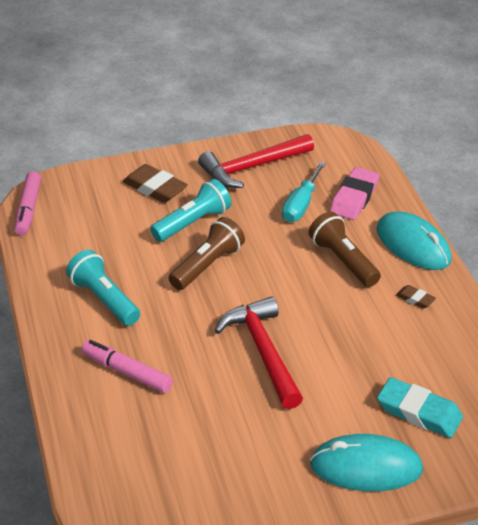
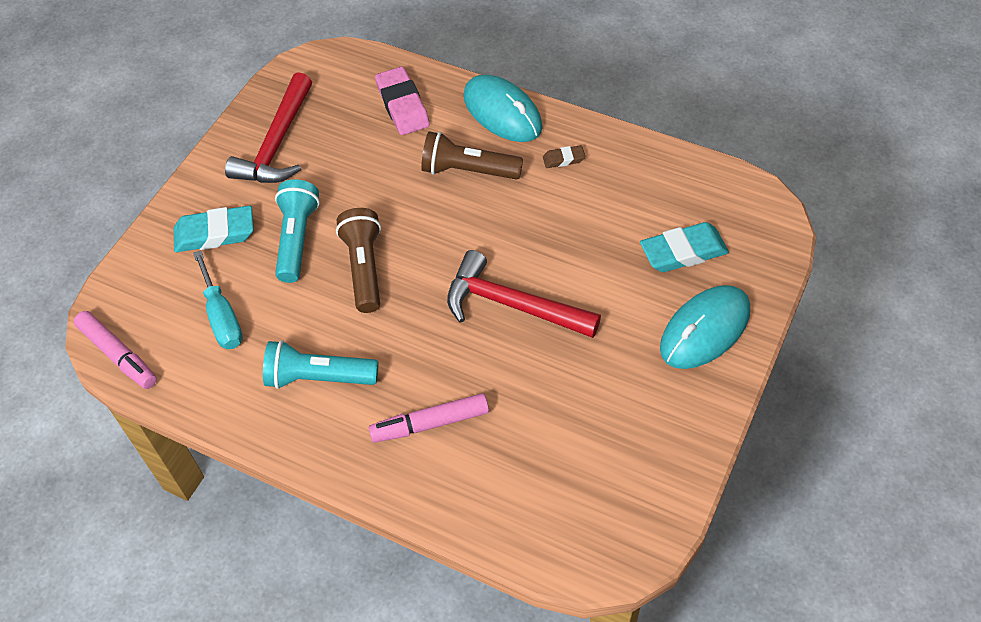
camera: 45 degrees left, 15 degrees up
(155, 188) = (215, 233): brown eraser -> turquoise eraser
(301, 205) = (367, 147): turquoise screwdriver -> turquoise screwdriver (222, 317)
(413, 245) = (502, 112): turquoise mouse -> turquoise mouse turned 45 degrees clockwise

